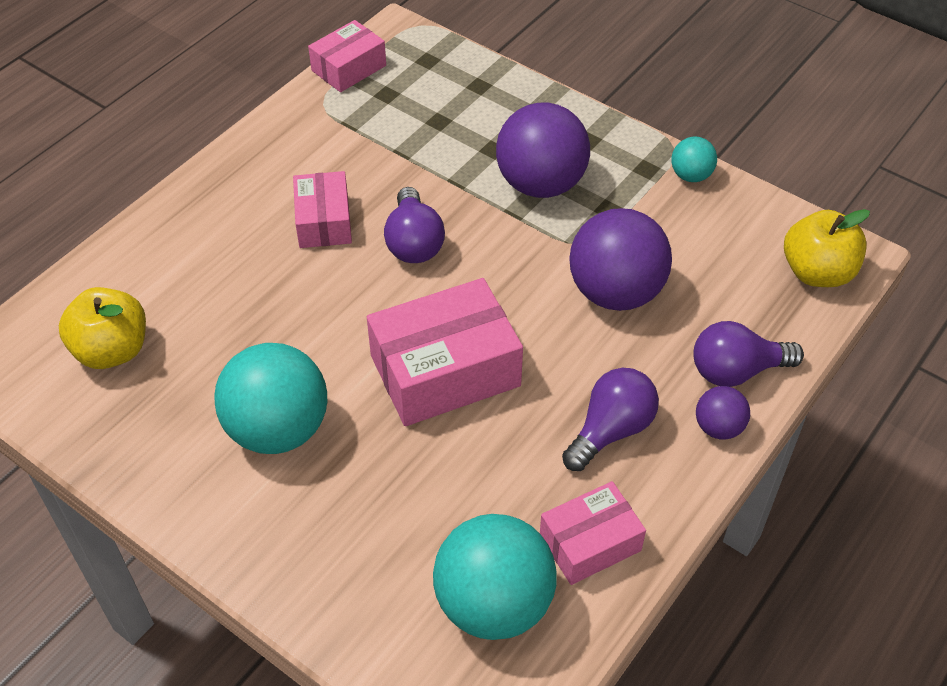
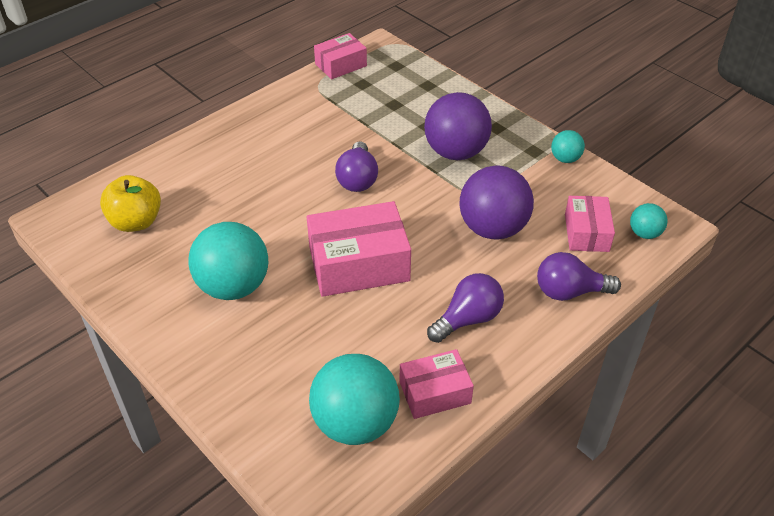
camera: 10 degrees right, 5 degrees down
(324, 221) = (299, 158): pink box -> pink box (586, 233)
(718, 427) = (547, 328): purple ball -> none
(817, 272) = (644, 233): yellow apple -> turquoise ball

